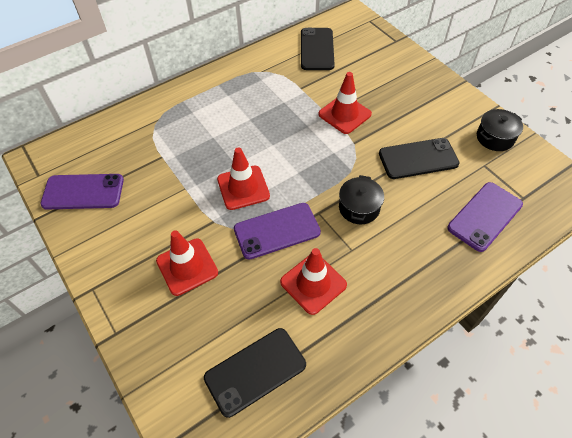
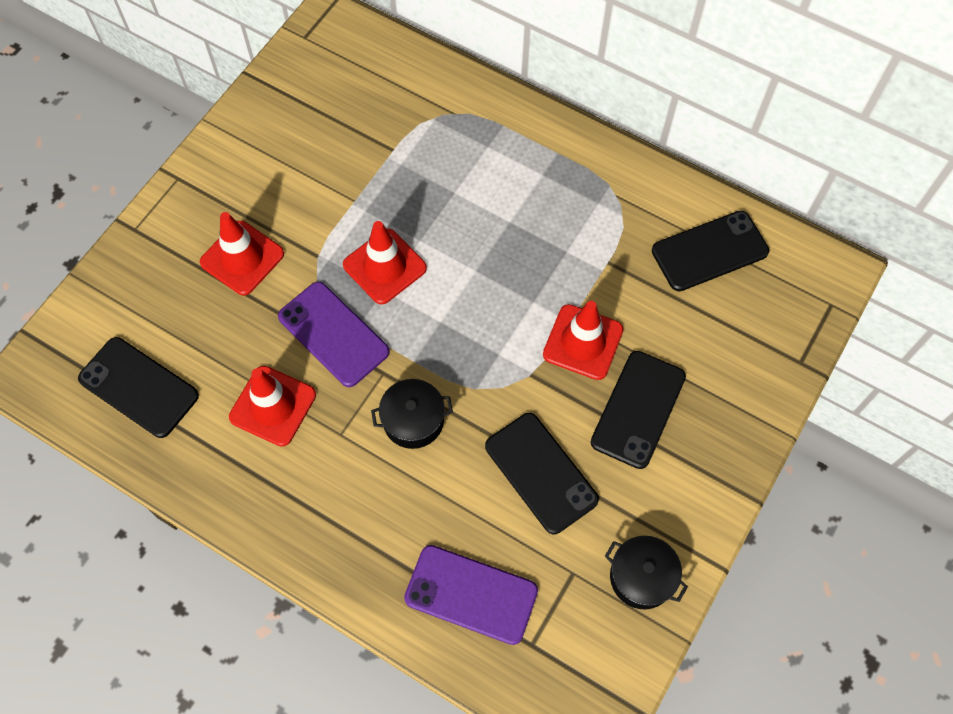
camera: 65 degrees right, 10 degrees up
(83, 192) = (301, 96): purple phone -> none
(396, 106) = (638, 409): none -> black phone

